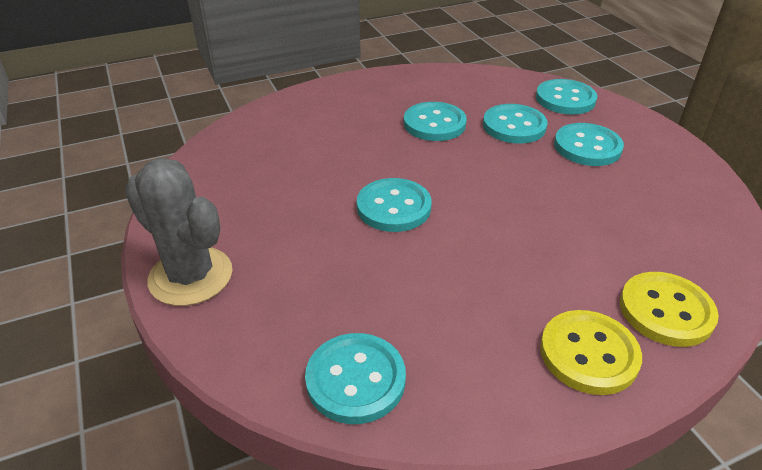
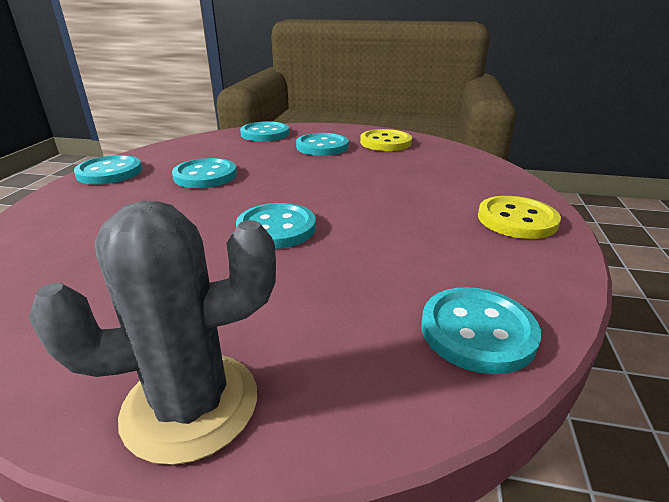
camera: 55 degrees left, 10 degrees down
(514, 126) = (262, 155): turquoise button -> turquoise button (110, 172)
(666, 311) = (496, 185): yellow button -> yellow button (385, 142)

